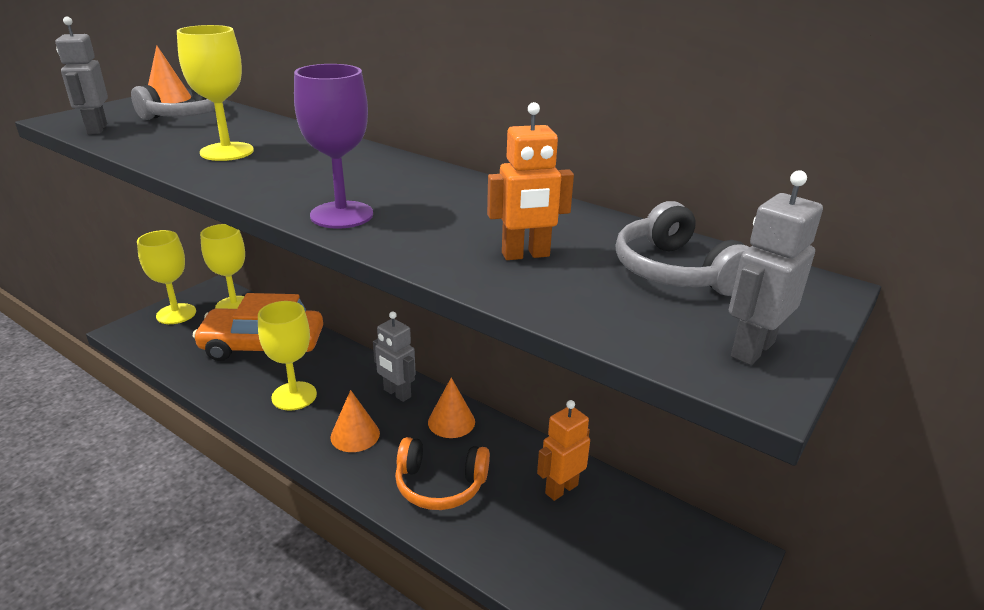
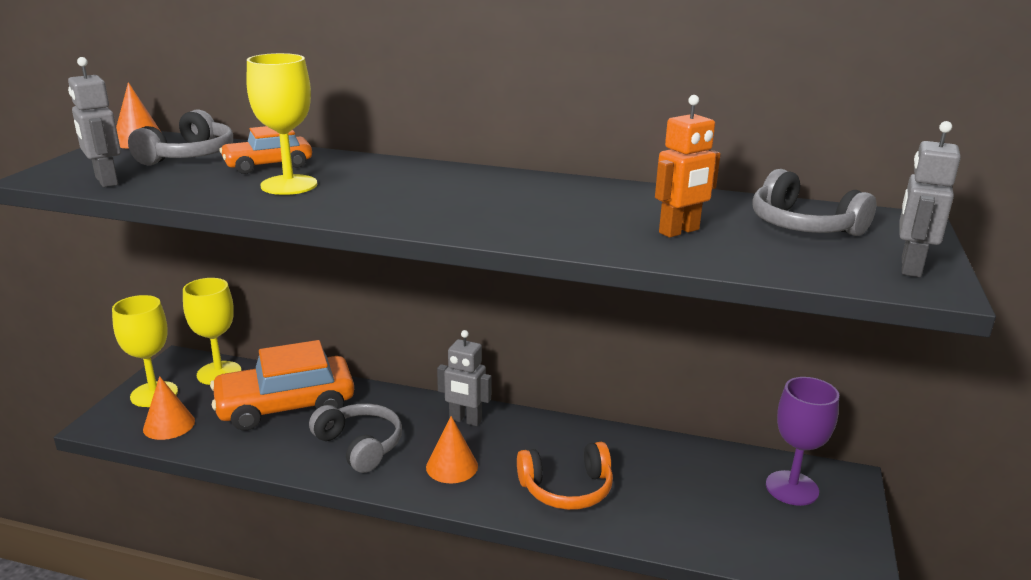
camera: 20 degrees left, 5 degrees down
(235, 131) = (268, 165): none -> orange car
(294, 396) = (359, 445): yellow goblet -> grey headphones
(341, 215) = (484, 224): purple goblet -> purple goblet (792, 488)
(451, 422) = (537, 433): orange cone -> orange cone (169, 425)
(561, 489) = (676, 465): orange robot -> none

